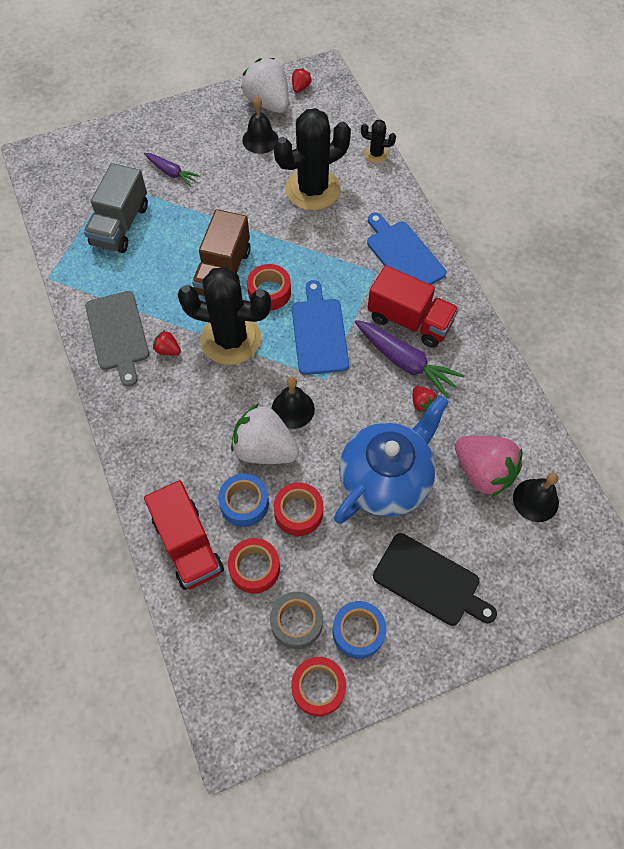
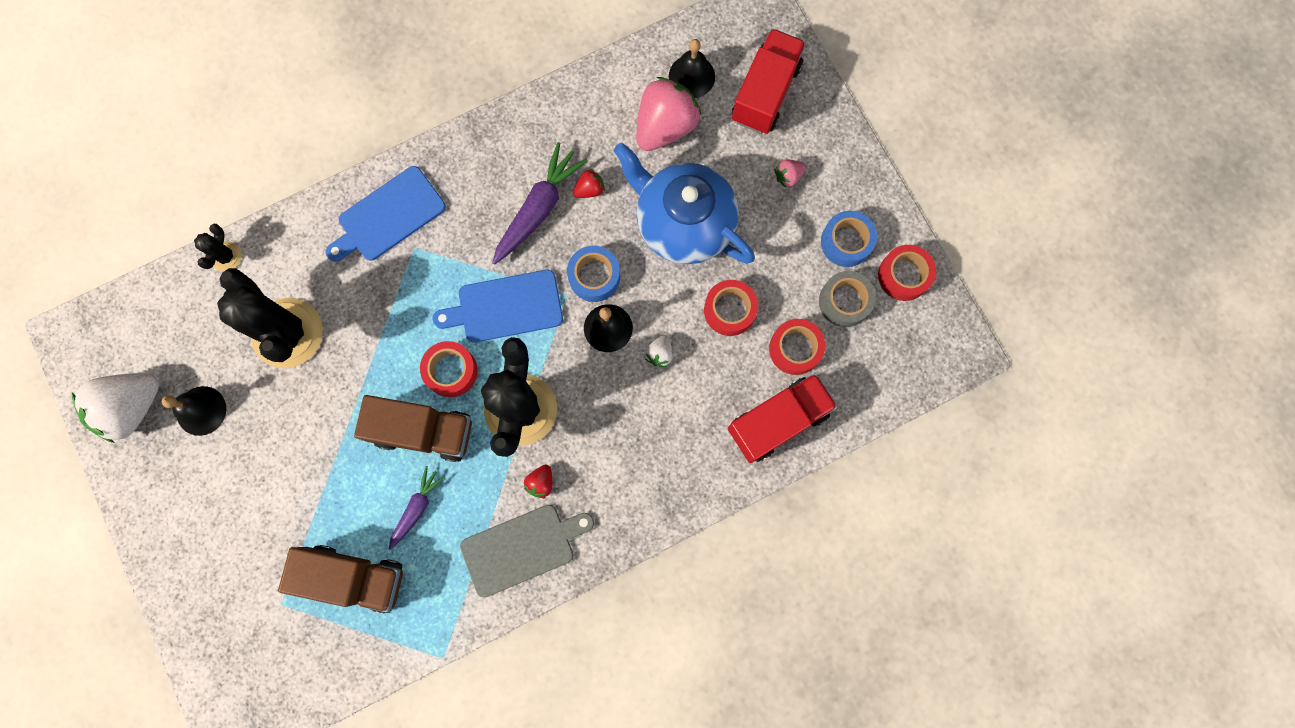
camera: 95 degrees left, 15 degrees up
(120, 225) = (354, 578): grey truck -> brown truck
(171, 172) = (261, 524): purple carrot -> purple carrot (416, 508)
(244, 503) = (725, 368): blue tape -> blue tape (594, 276)
(264, 448) = (659, 354): white strawberry -> white strawberry, size x0.44
(300, 87) = (103, 365): red strawberry -> none
(409, 320) = (482, 206): red truck -> red truck (765, 93)
(430, 581) = (788, 176): black cutting board -> pink strawberry

